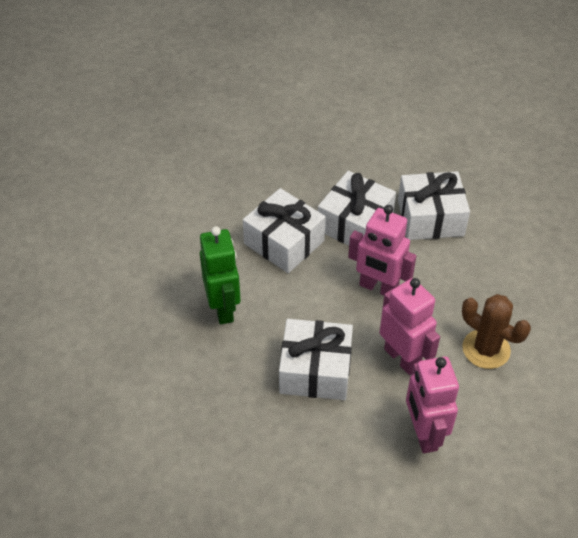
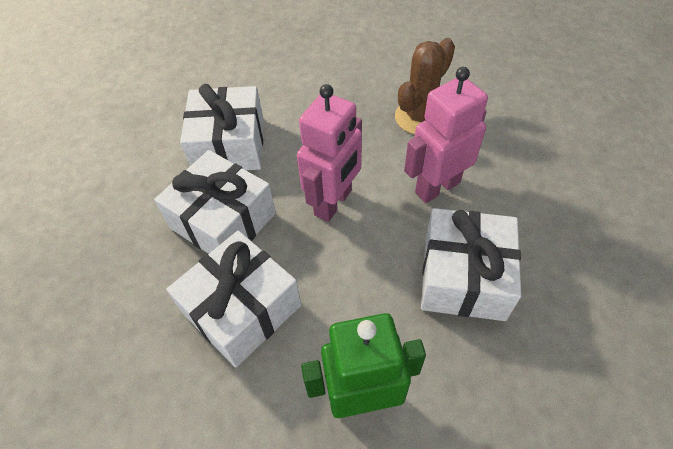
camera: 85 degrees left, 5 degrees up
(423, 434) = (534, 177): pink robot -> none

